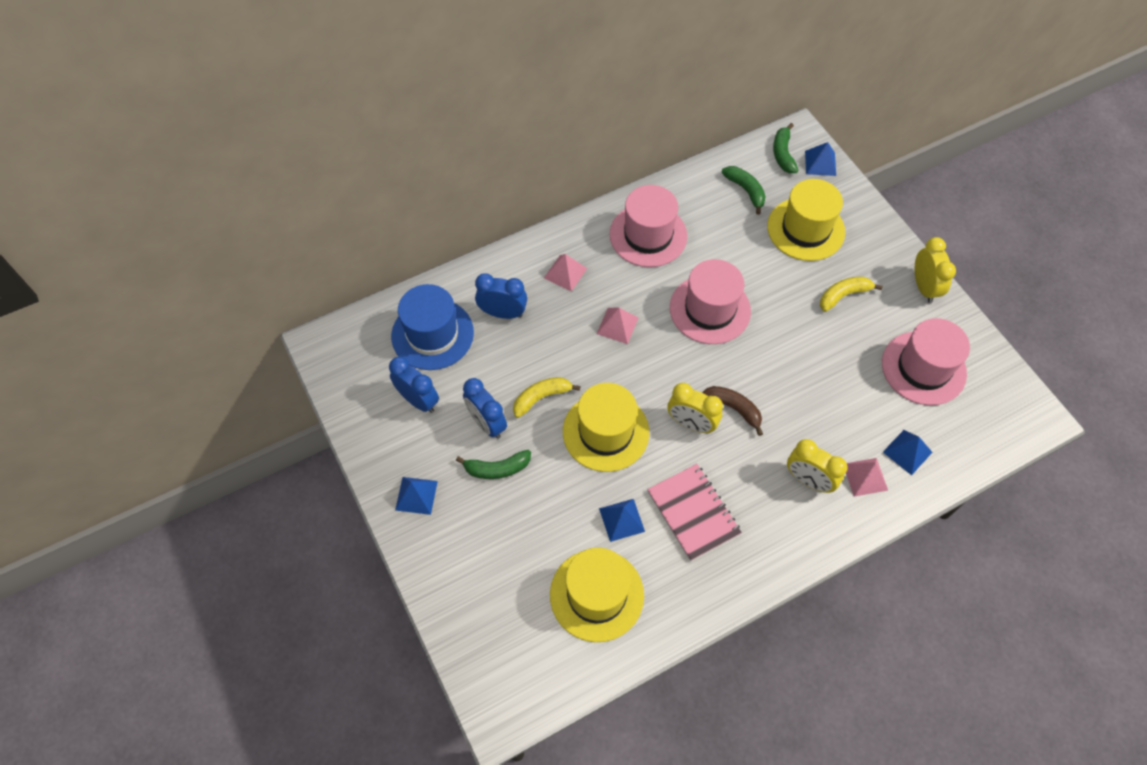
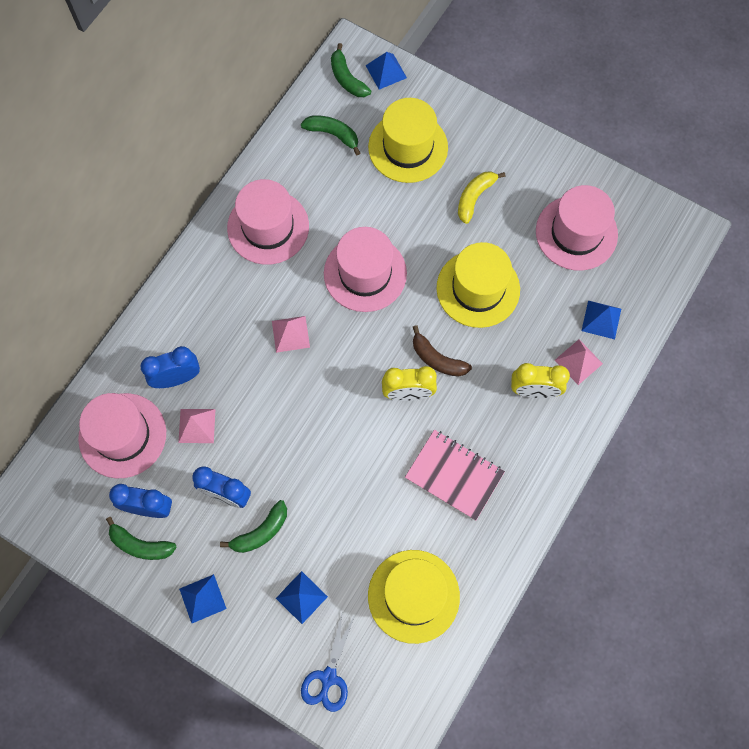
camera: 30 degrees left, 10 degrees up
(393, 425) = (140, 545): none -> green banana
(432, 334) = (122, 435): blue hat -> pink hat
(481, 621) = (328, 677): none -> blue scissors
(541, 397) = (261, 442): yellow banana -> none
(565, 273) = (212, 306): pink pyramid -> pink pyramid (196, 425)
(605, 432) = (338, 443): yellow hat -> yellow hat (478, 288)
(621, 520) = (397, 516): blue pyramid -> blue pyramid (301, 597)
(733, 409) = (437, 359): brown banana -> brown banana turned 150 degrees counterclockwise
(924, 287) = (539, 153): yellow clock -> none

